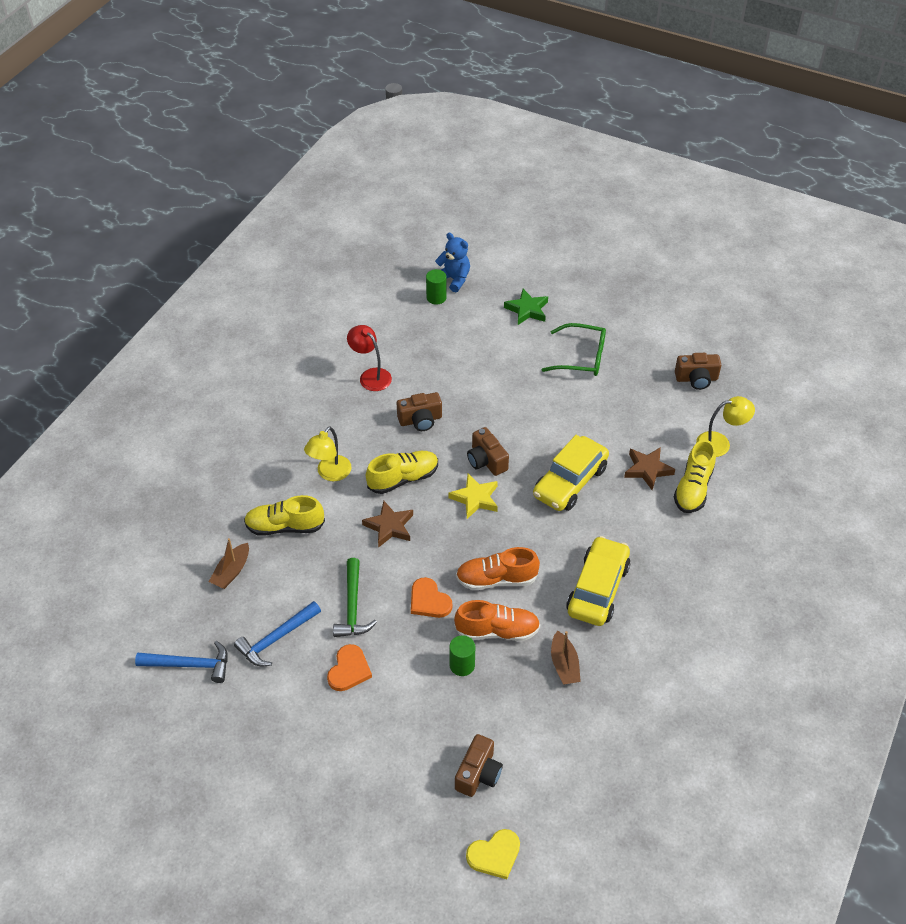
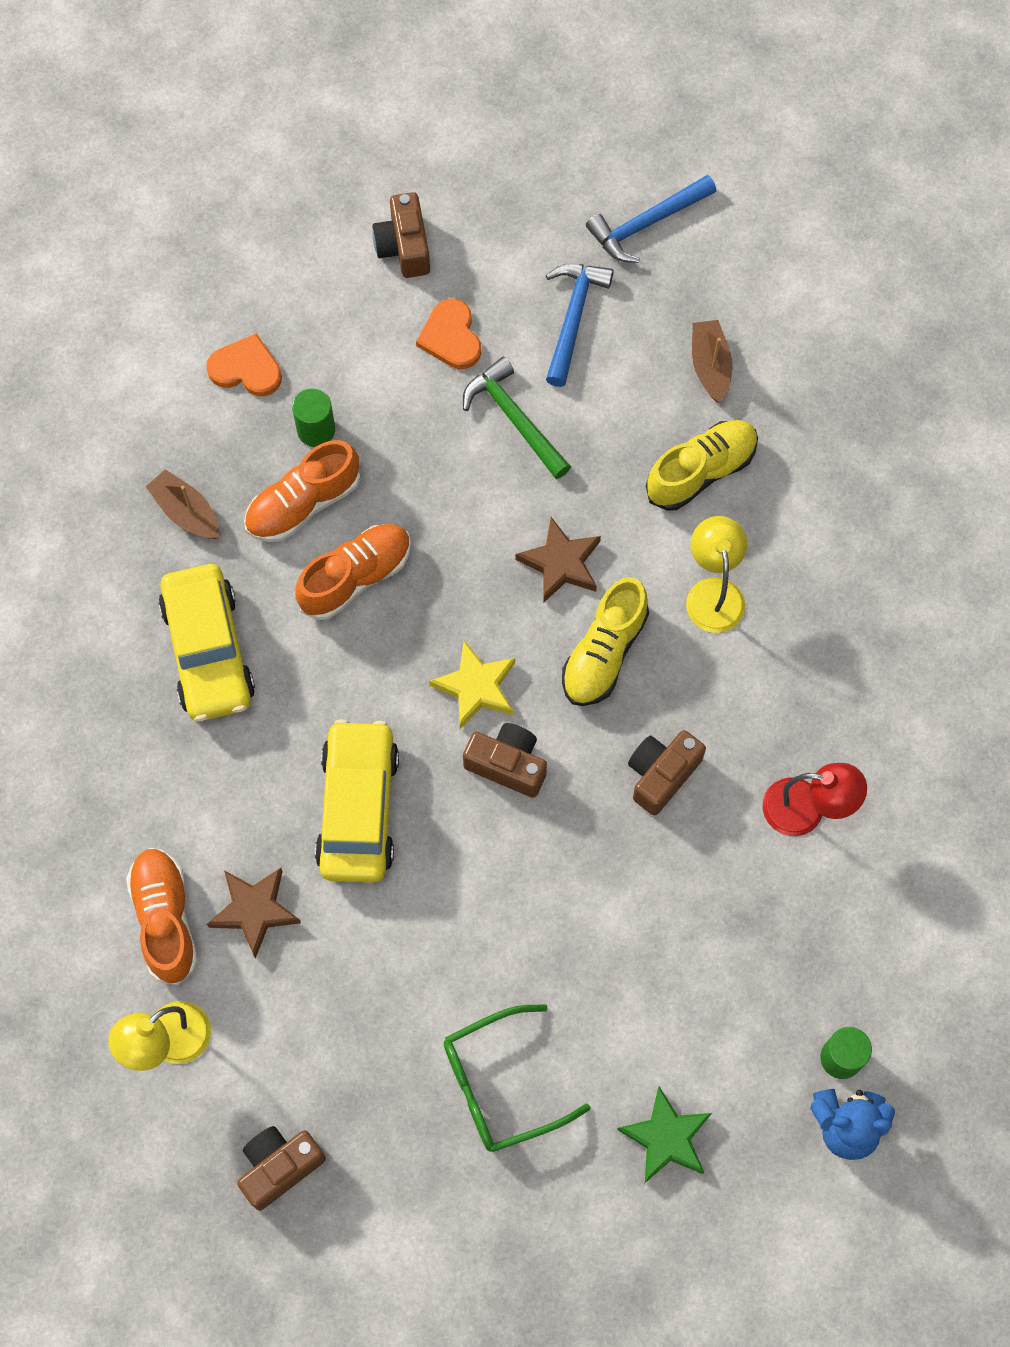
camera: 145 degrees right, 20 degrees up
(429, 600) = (422, 489): orange heart -> orange heart (246, 369)
(478, 774) = (203, 314): brown camera -> brown camera (404, 247)
(494, 855) = (125, 240): yellow heart -> none
(693, 488) = (165, 919): yellow shoe -> orange shoe

